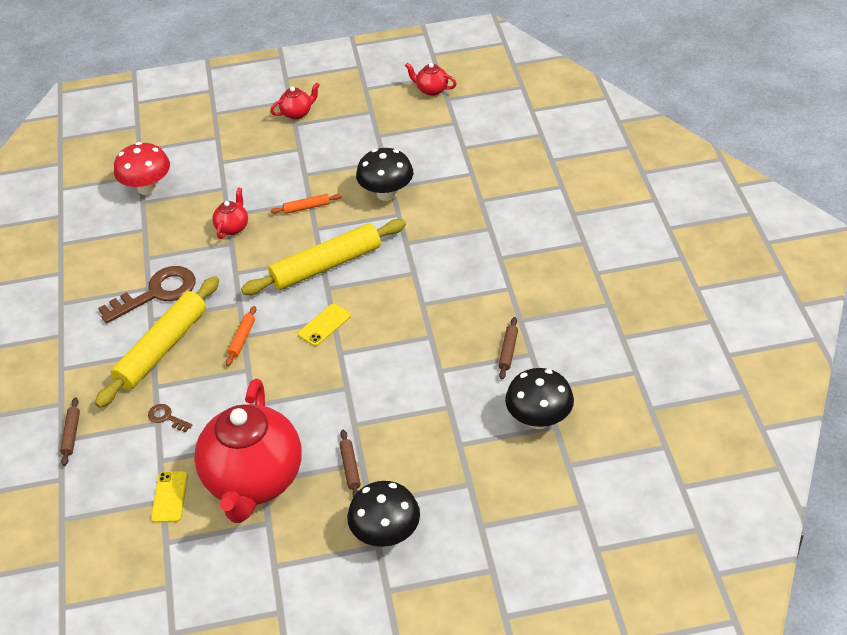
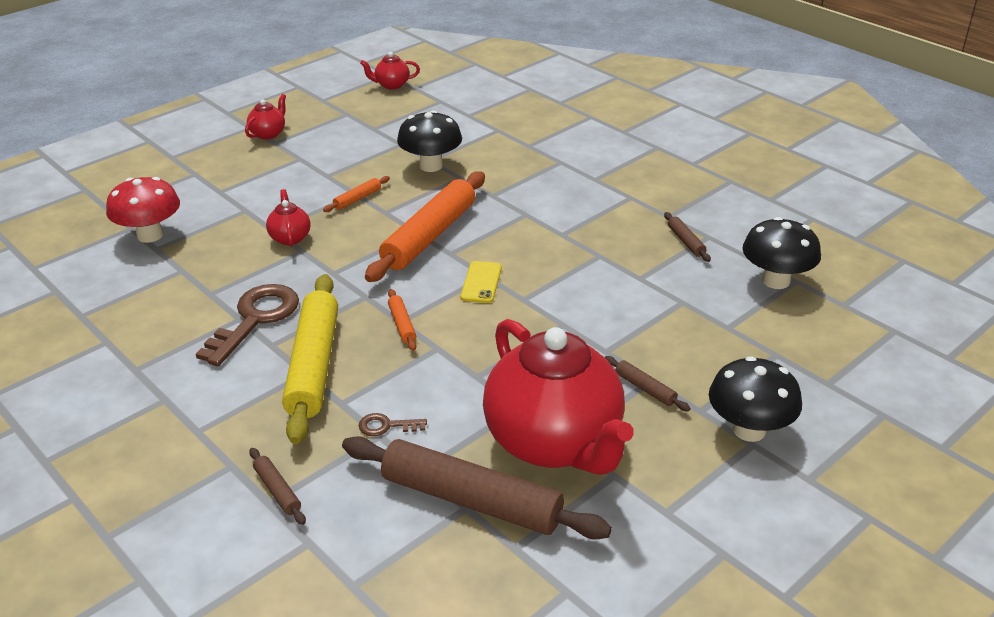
camera: 35 degrees left, 10 degrees down
(169, 497) = (471, 500): yellow phone -> brown rolling pin
(326, 265) = (429, 236): yellow rolling pin -> orange rolling pin

